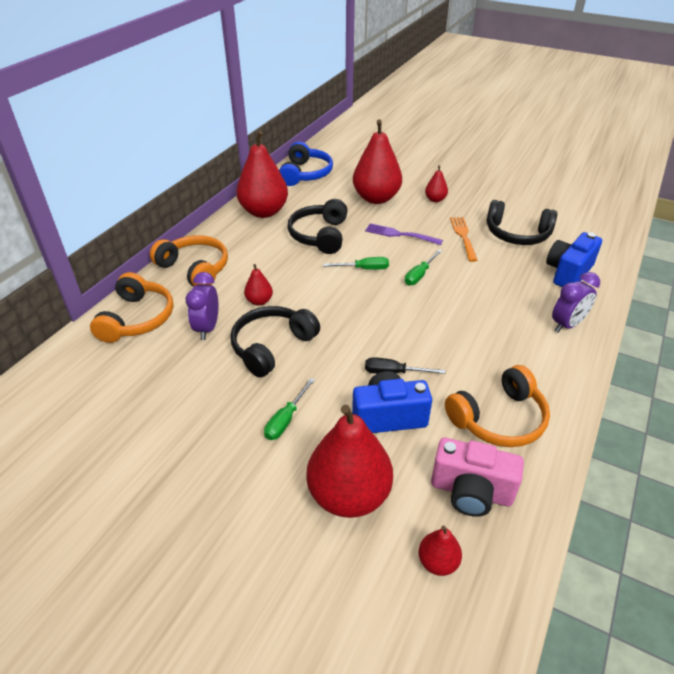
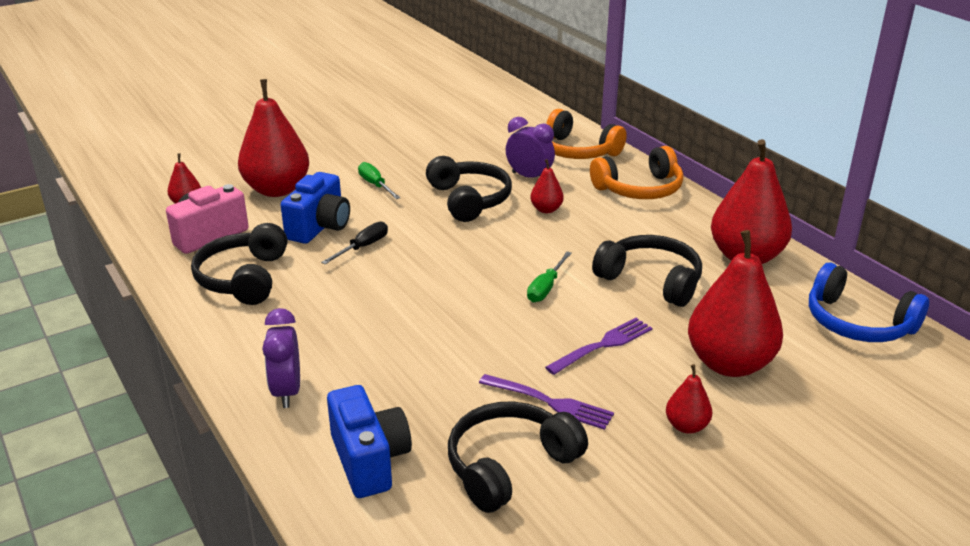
camera: 120 degrees right, 10 degrees down
(419, 275) = (495, 323): green screwdriver -> none
(463, 237) = (549, 402): orange fork -> purple fork
(499, 419) = (243, 278): orange headphones -> black headphones

